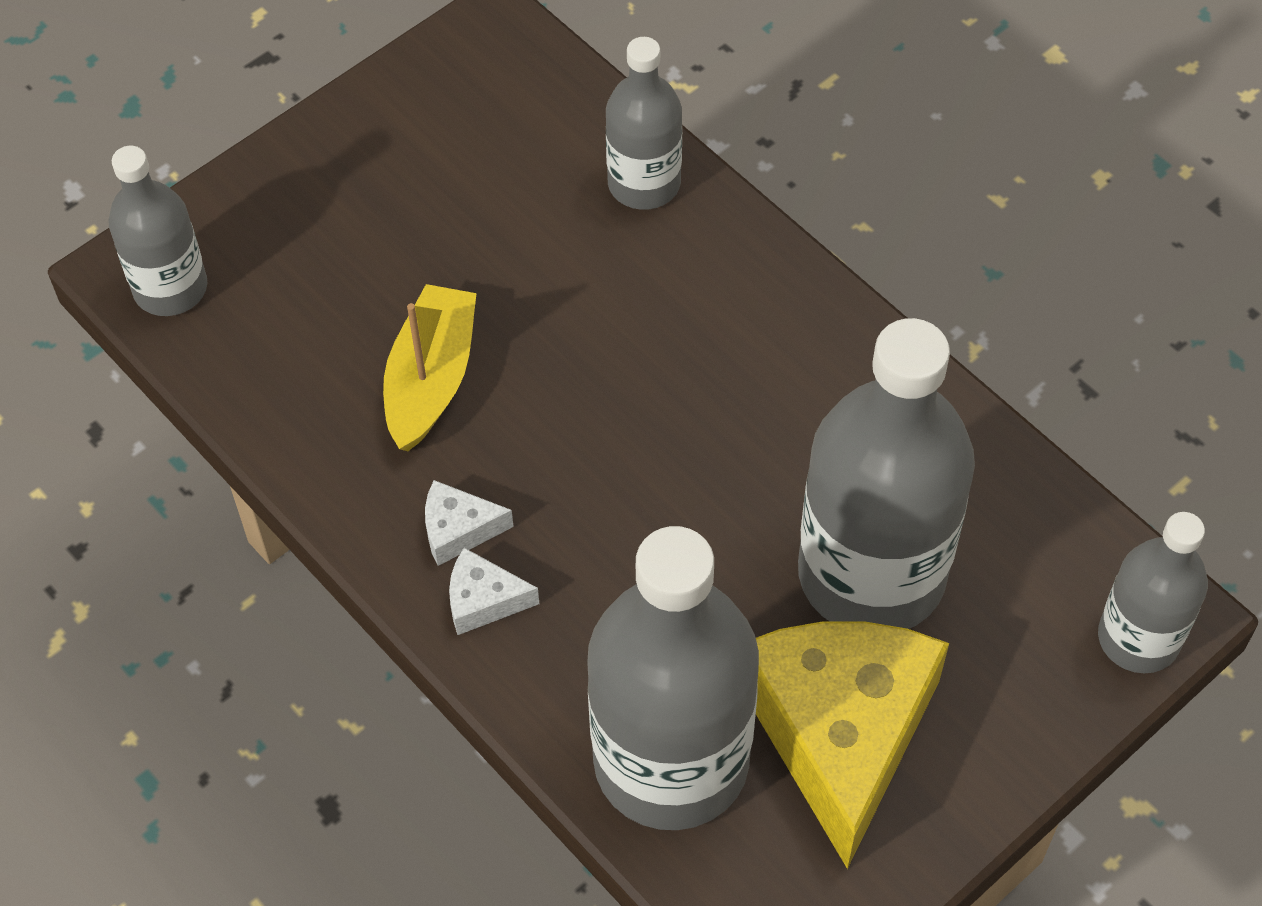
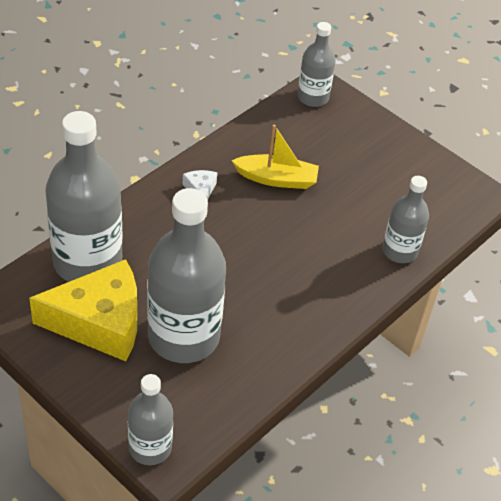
camera: 80 degrees right, 10 degrees down
(483, 600) = (166, 199): white cheese -> none

